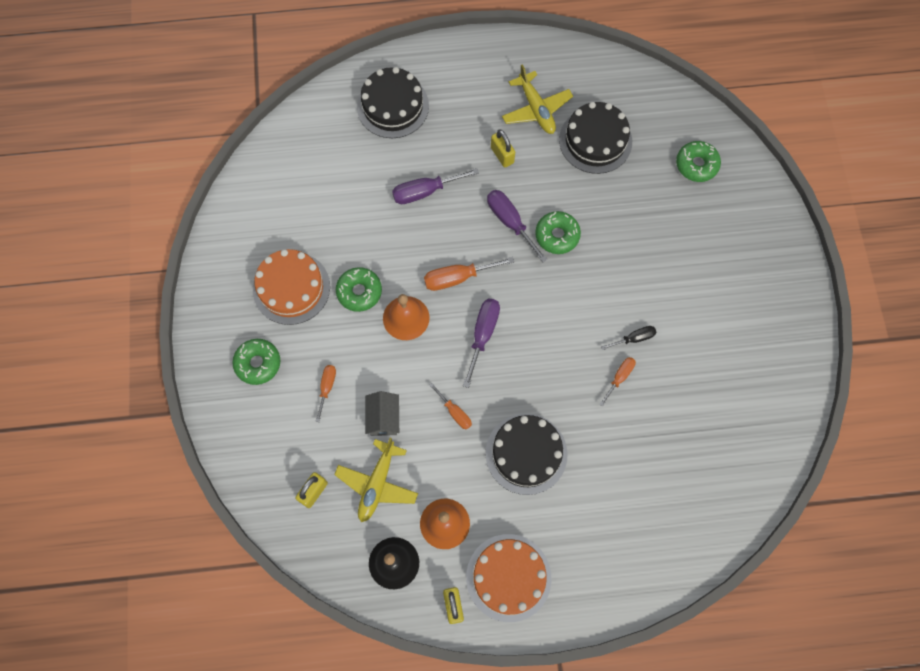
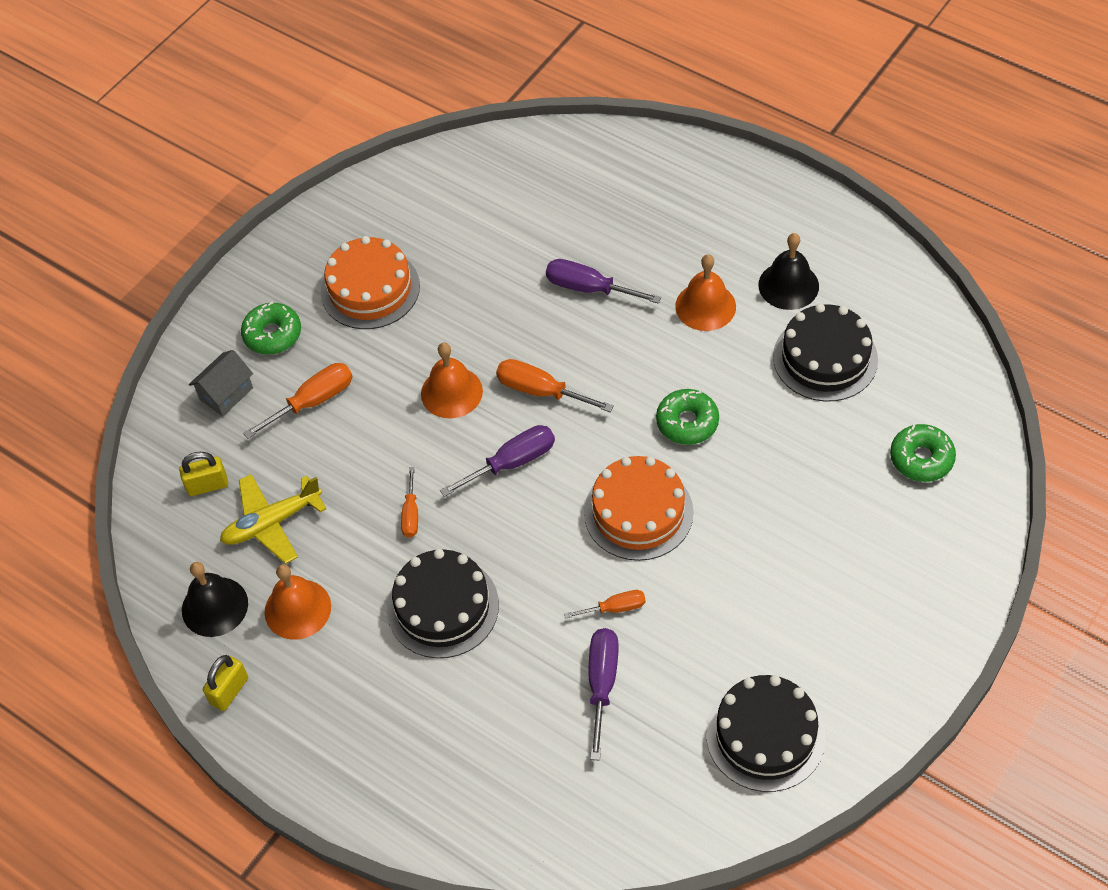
camera: 45 degrees right, 15 degrees down
(327, 387) = (313, 401): orange screwdriver -> orange screwdriver, size x1.63
(359, 292) = (430, 337): green donut -> none
(383, 418) = (337, 468): grey house -> grey house (226, 394)
(393, 106) = (636, 188): black cake -> black cake (765, 735)
(502, 155) = (705, 306): yellow padlock -> orange bell
(508, 577) = (307, 708): orange cake -> orange cake (638, 512)
(510, 222) = (649, 375): purple screwdriver -> purple screwdriver (602, 684)
(536, 109) = (788, 285): yellow plane -> black bell
(634, 338) = (670, 582): black screwdriver -> none

